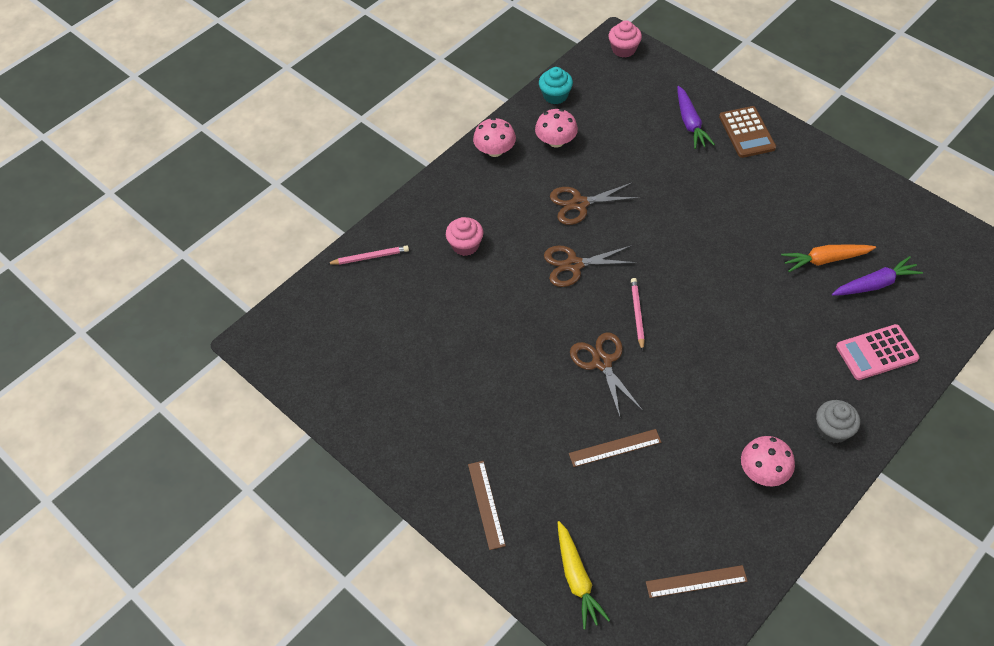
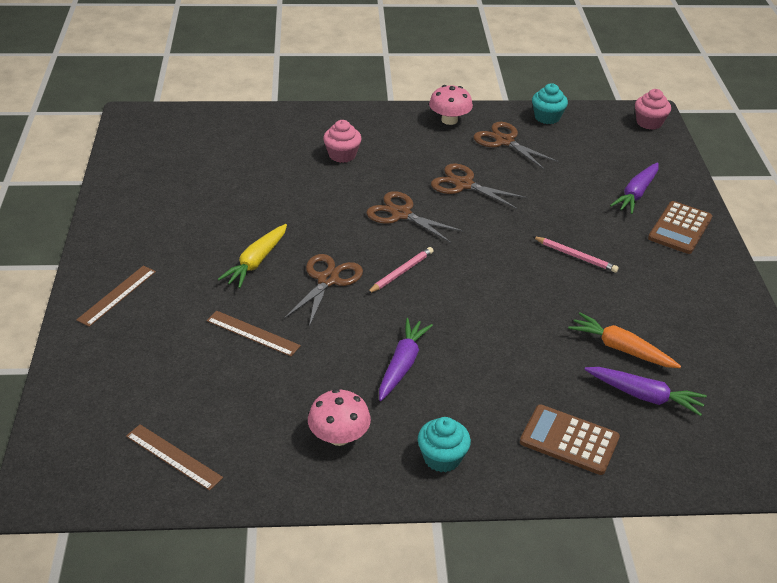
camera: 40 degrees right, 15 degrees down
(370, 257) = (270, 122): pink pencil -> pink pencil (576, 256)
(556, 141) = (504, 141): pink mushroom -> brown scissors
(577, 578) = (100, 383): yellow carrot -> yellow carrot (256, 262)
(730, 386) = (402, 365): none -> purple carrot
(832, 430) = (442, 458): grey cupcake -> turquoise cupcake
(876, 352) = (569, 440): pink calculator -> brown calculator

